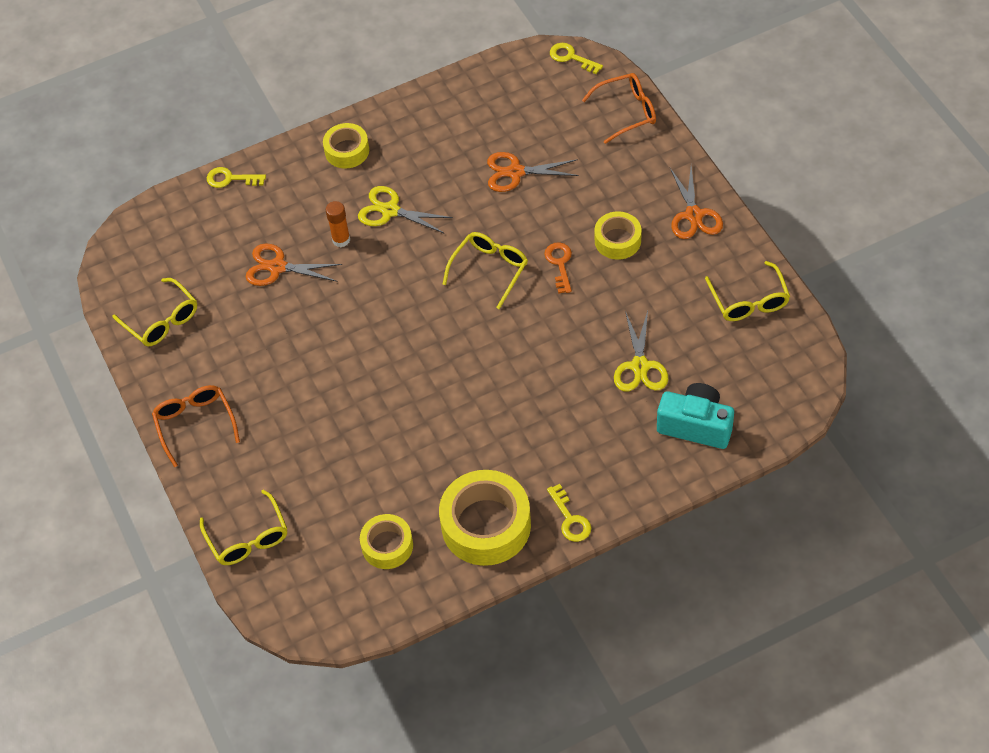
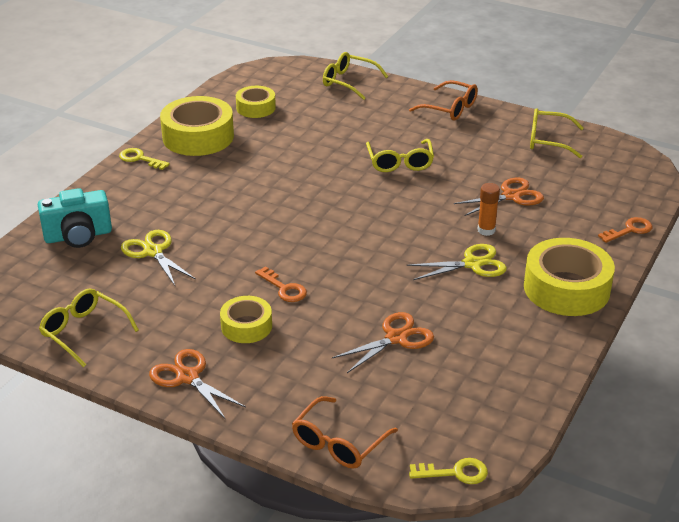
camera: 140 degrees right, 20 degrees down
(231, 179) = (629, 230): yellow key -> orange key
(347, 151) = (566, 288): yellow tape -> yellow tape, size x1.74
(490, 270) = (341, 261): yellow glasses -> yellow glasses (400, 162)

